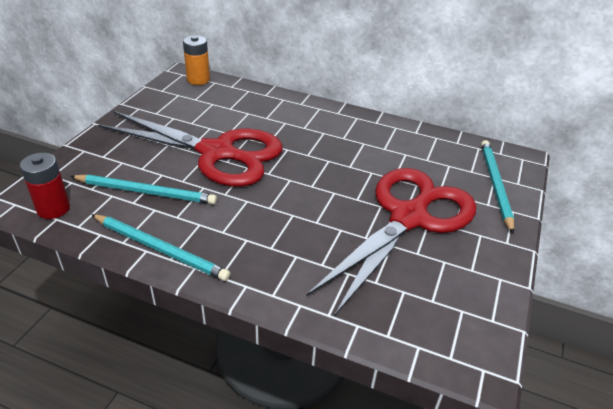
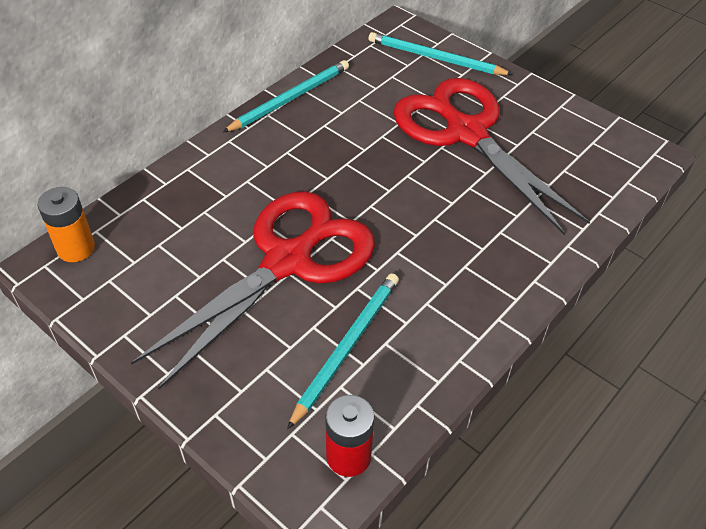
camera: 70 degrees left, 10 degrees up
(160, 249) = (461, 345): turquoise pencil -> turquoise pencil (290, 99)

